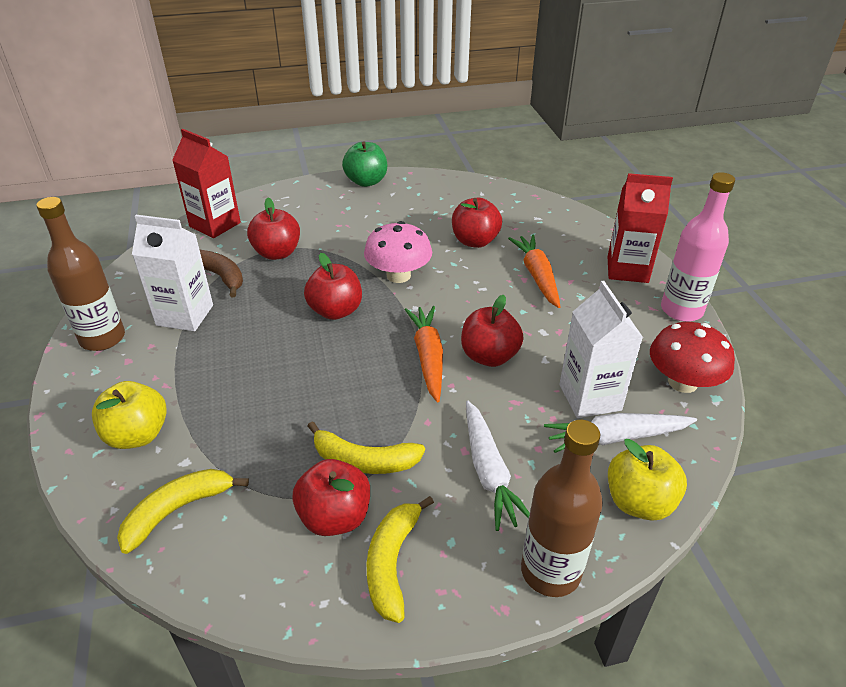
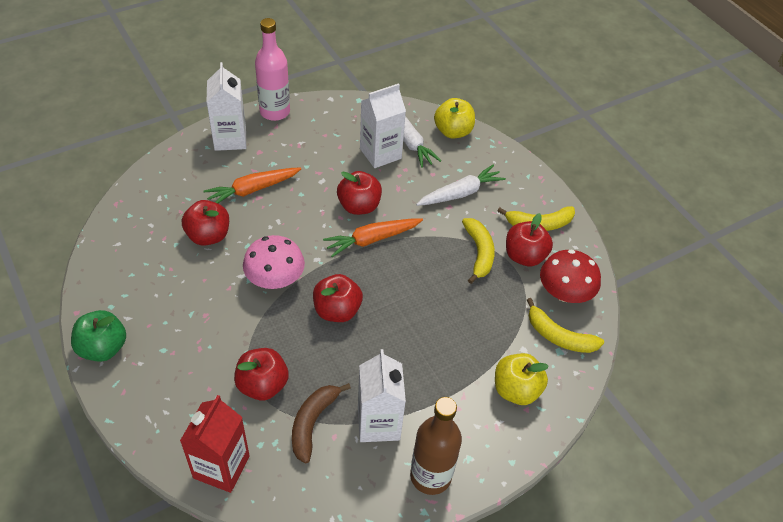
camera: 110 degrees left, 10 degrees up
(550, 571) = (512, 162): brown bottle -> none
(627, 269) = (230, 139): red carton -> white carton
(682, 382) = (350, 113): red mushroom -> red mushroom (564, 293)

